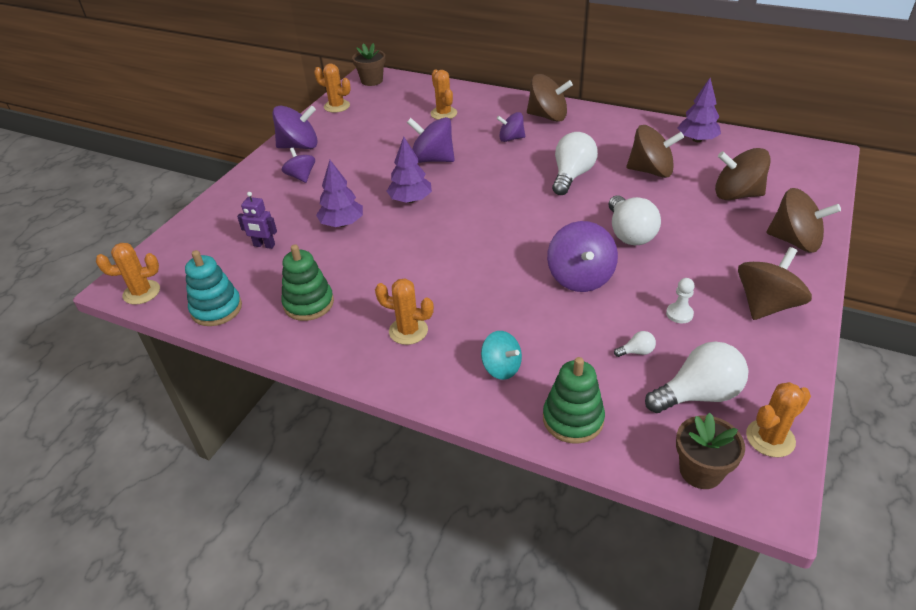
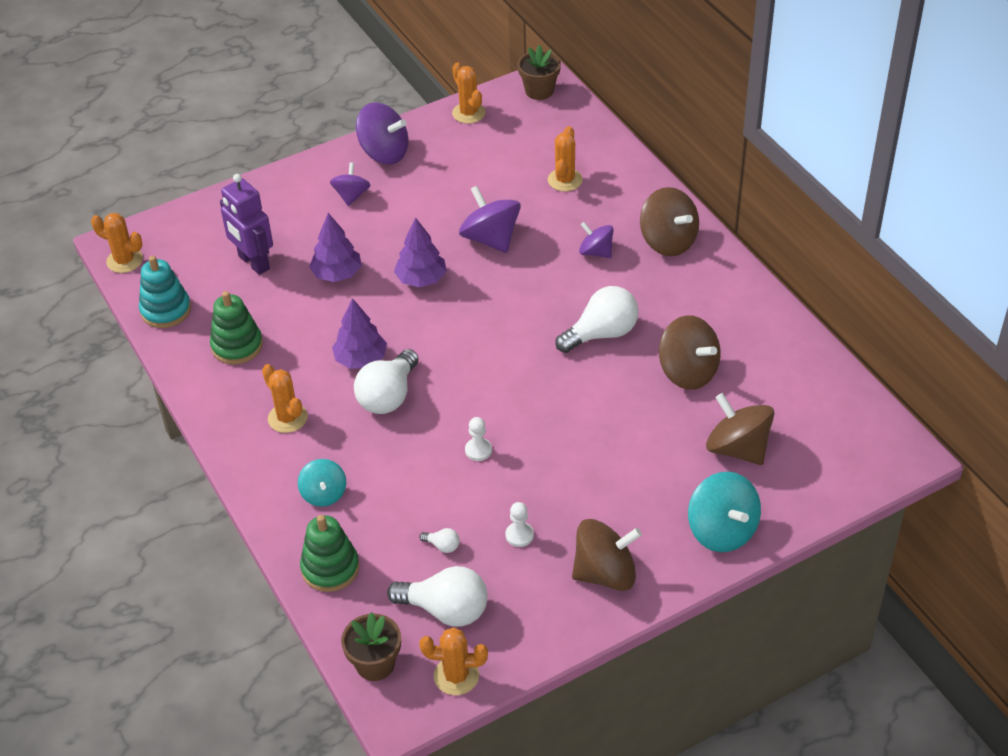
camera: 35 degrees right, 5 degrees up
(264, 245) = (253, 263): purple robot -> purple robot, size x1.69
(580, 277) = (478, 450): purple spinning top -> white pawn
(629, 234) = (576, 431): white light bulb -> white light bulb (388, 396)
(697, 140) = (789, 359): purple tree -> purple tree (361, 359)
(794, 241) = (722, 531): brown spinning top -> turquoise spinning top

